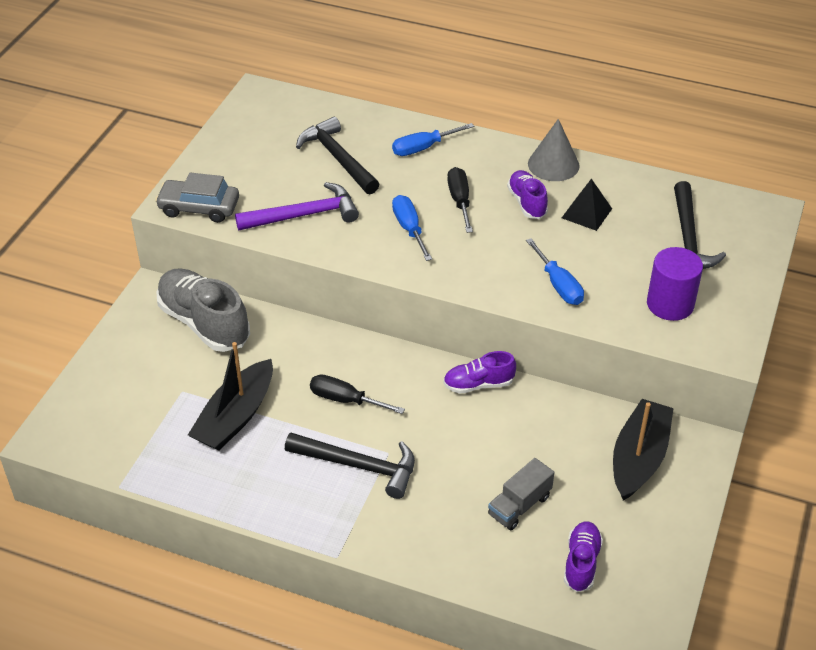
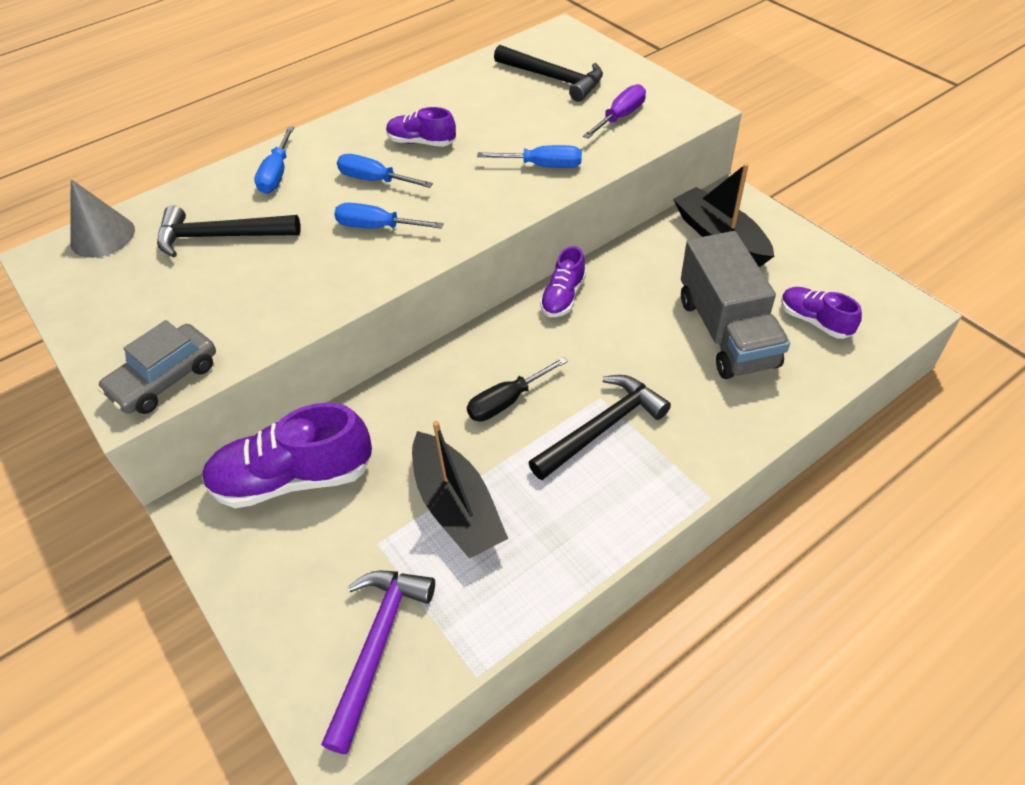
camera: 55 degrees left, 5 degrees up
(204, 323) = (294, 478): grey shoe -> purple shoe
(304, 215) = (276, 295): purple hammer -> purple hammer (378, 646)
(460, 201) = (375, 180): black screwdriver -> blue screwdriver
(519, 506) = (726, 332): grey truck -> grey truck, size x1.91
(553, 164) = (390, 109): grey cone -> grey cone (102, 236)
(586, 213) = (470, 115): black pyramid -> none
(670, 304) = (620, 117): purple cylinder -> purple screwdriver

